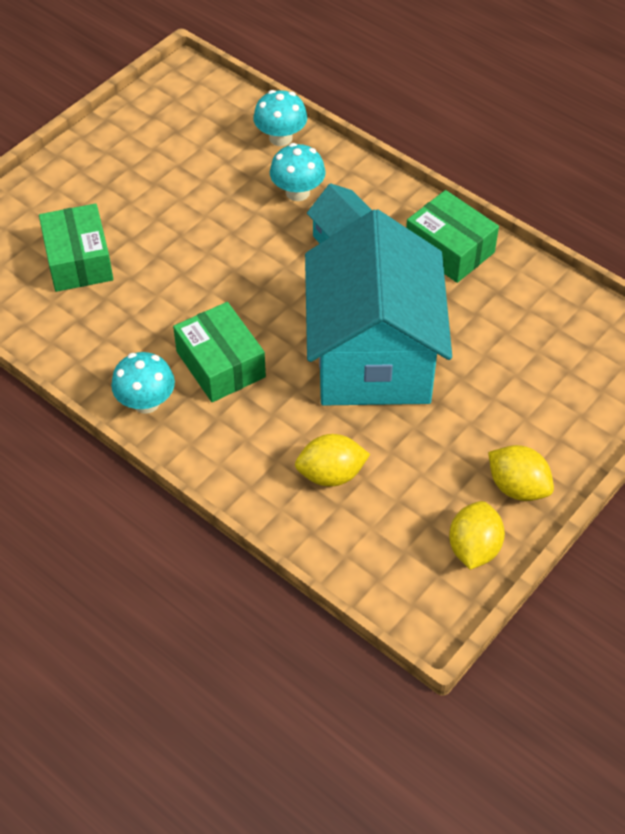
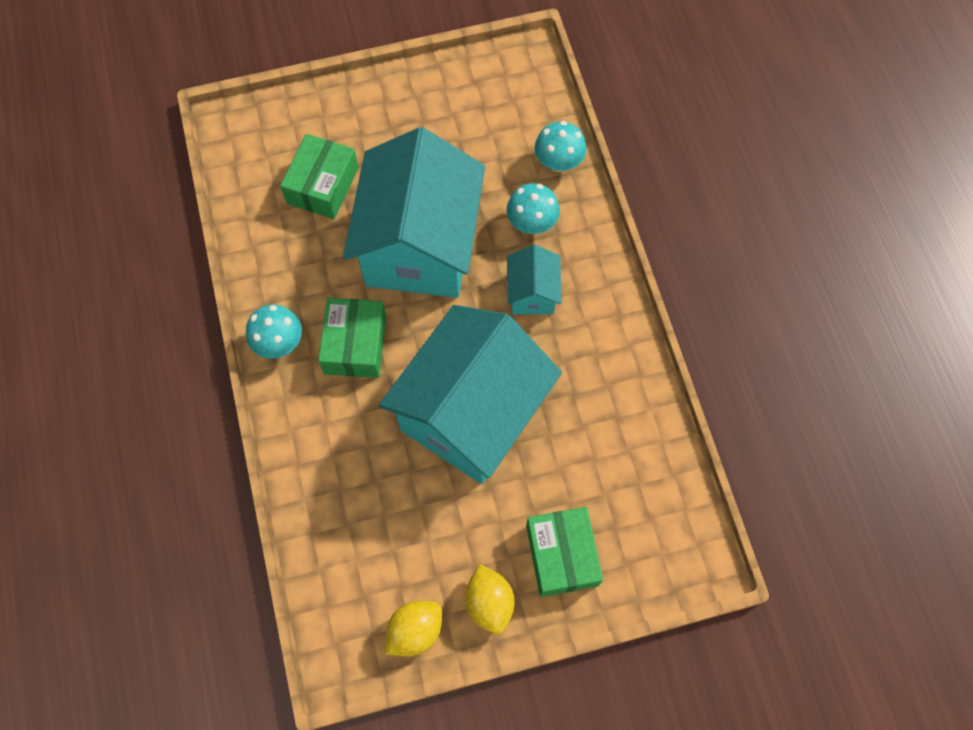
camera: 35 degrees right, 15 degrees up
(212, 259) = (420, 246): none -> turquoise house
(331, 474) = (361, 494): yellow lemon -> none
(449, 249) = (610, 352): green box -> green box (562, 555)

